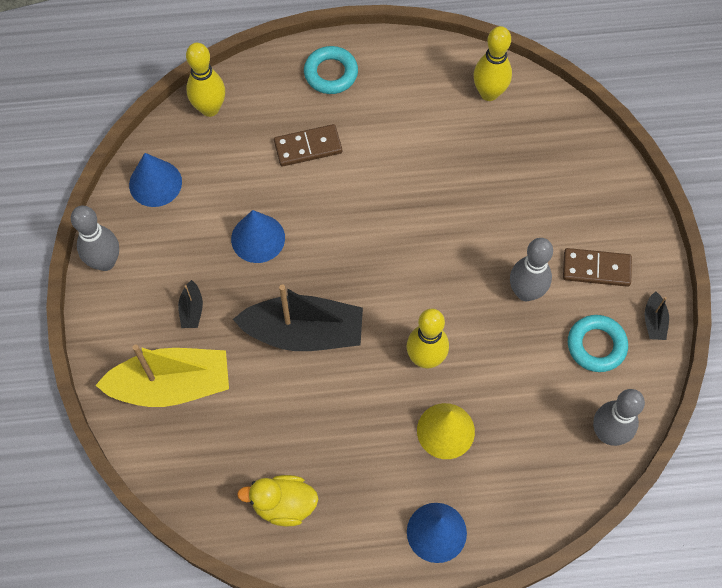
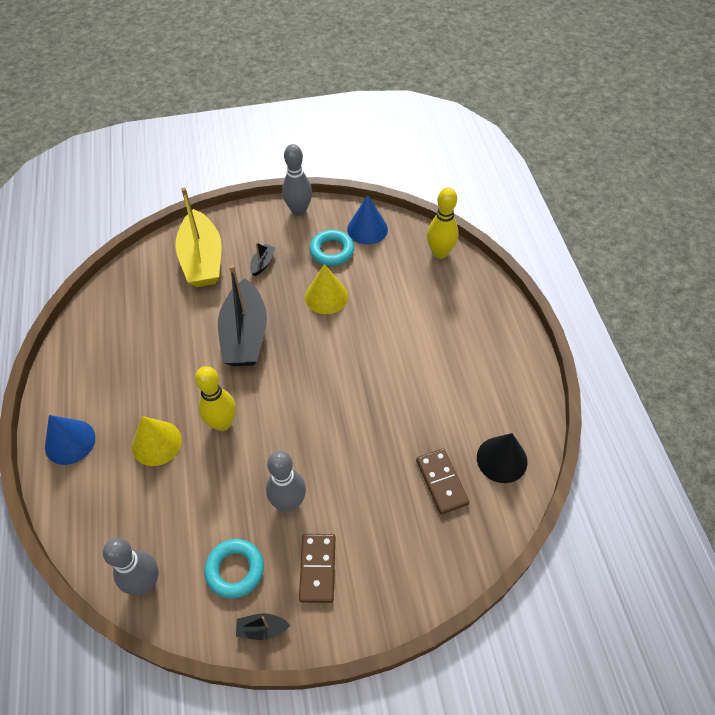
camera: 85 degrees right, 10 degrees down
(192, 310) = (262, 263): black boat -> black boat turned 120 degrees clockwise
(258, 238) = (326, 296): blue cone -> yellow cone
(283, 505) = (105, 336): yellow duck -> none
(308, 147) = (415, 321): brown domino -> brown domino (442, 482)
(331, 73) = (493, 330): turquoise ring -> turquoise ring (332, 251)
(489, 93) = (502, 459): yellow bowling pin -> black cone

